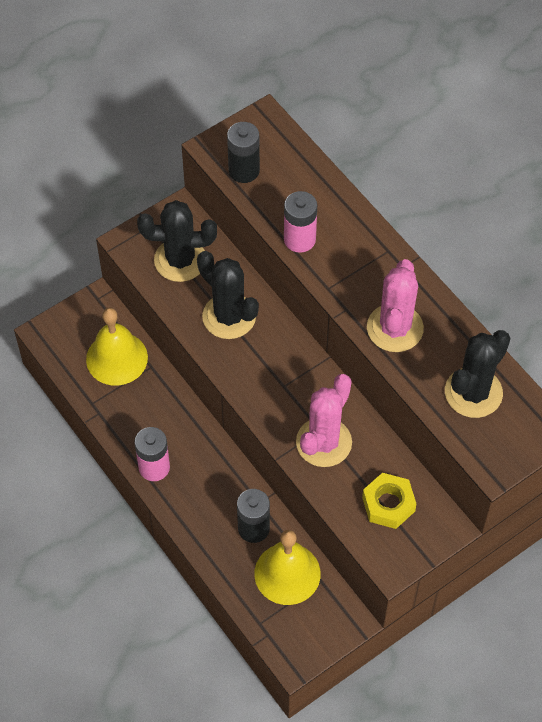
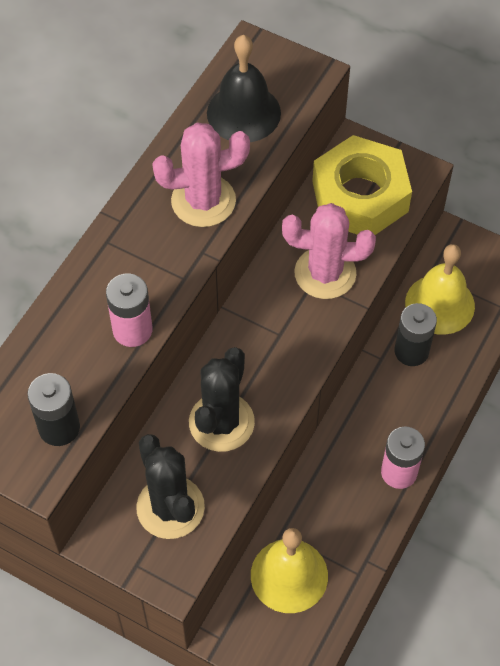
camera: 115 degrees left, 0 degrees up
(388, 504) = (360, 196): yellow nut -> yellow nut, size x1.78
(473, 393) = (243, 113): black cactus -> black bell

